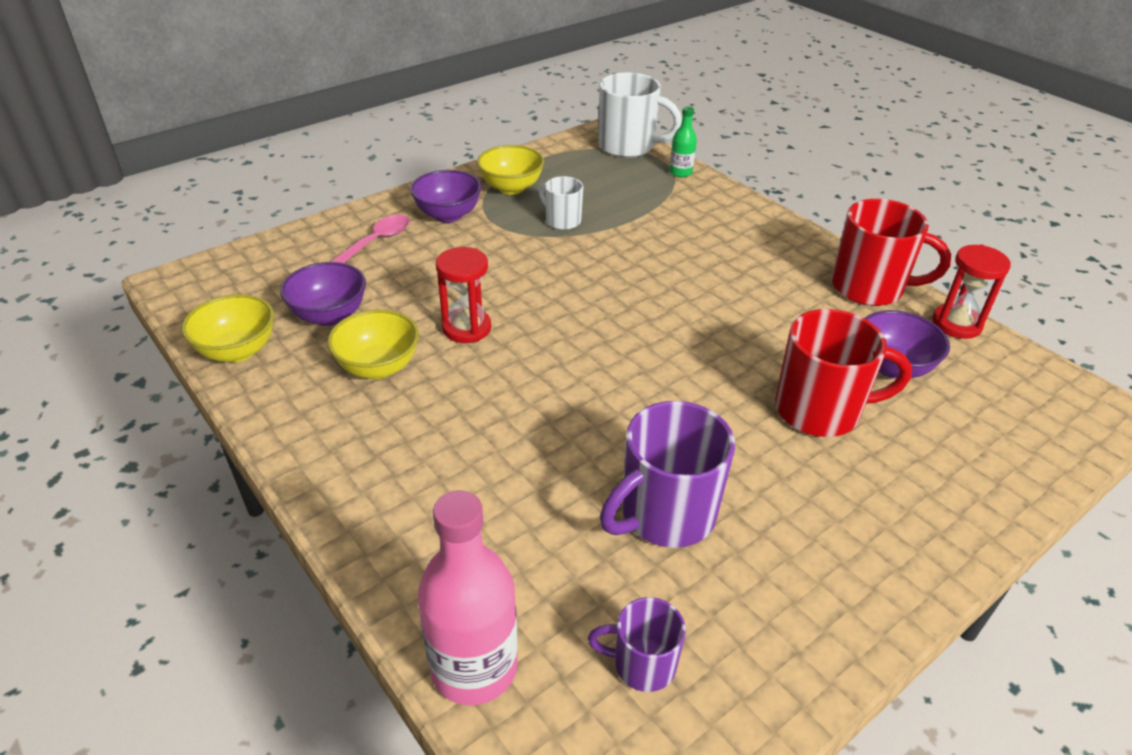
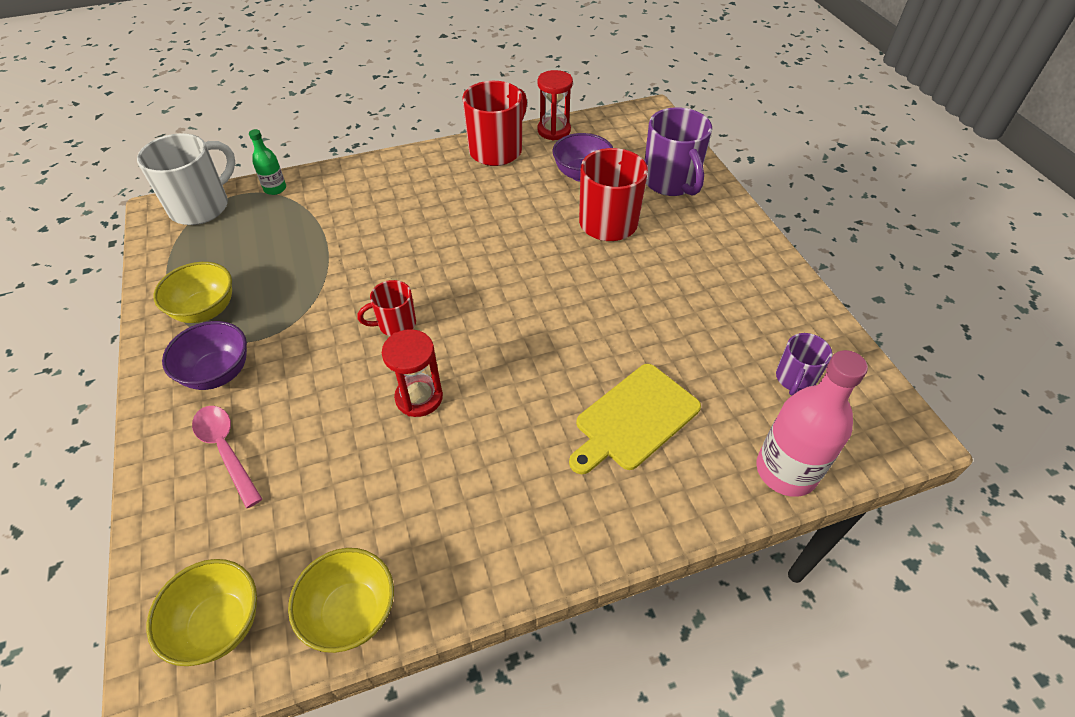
camera: 70 degrees left, 10 degrees up
(329, 315) = (336, 511): purple bowl -> none
(378, 367) = (442, 479): yellow bowl -> yellow bowl (219, 624)
(501, 495) = (634, 419): none -> yellow cutting board
(550, 289) = (396, 324): none -> red mug
(562, 221) = (294, 288): white mug -> none
(665, 515) = (678, 330): purple mug -> purple mug (671, 182)

